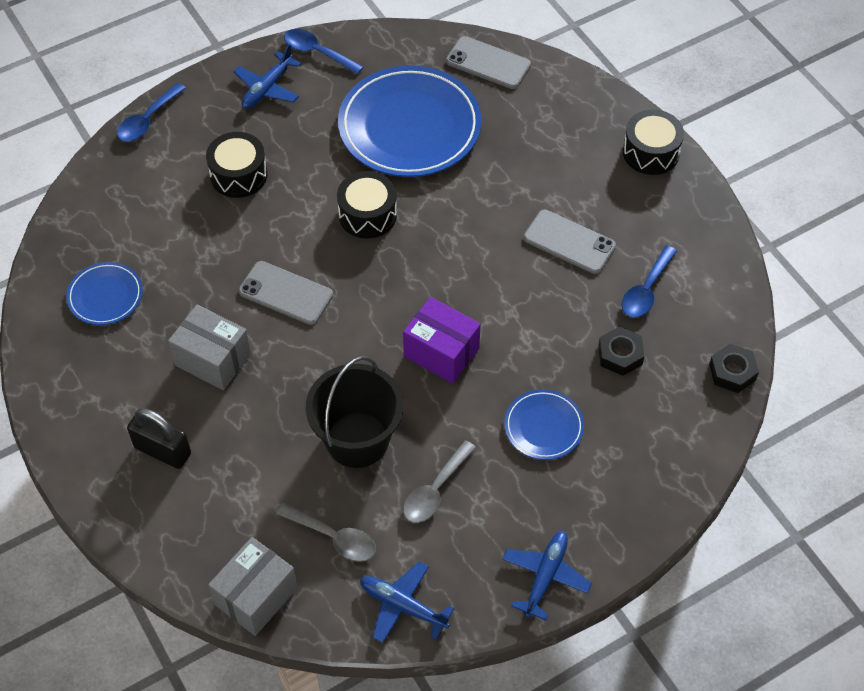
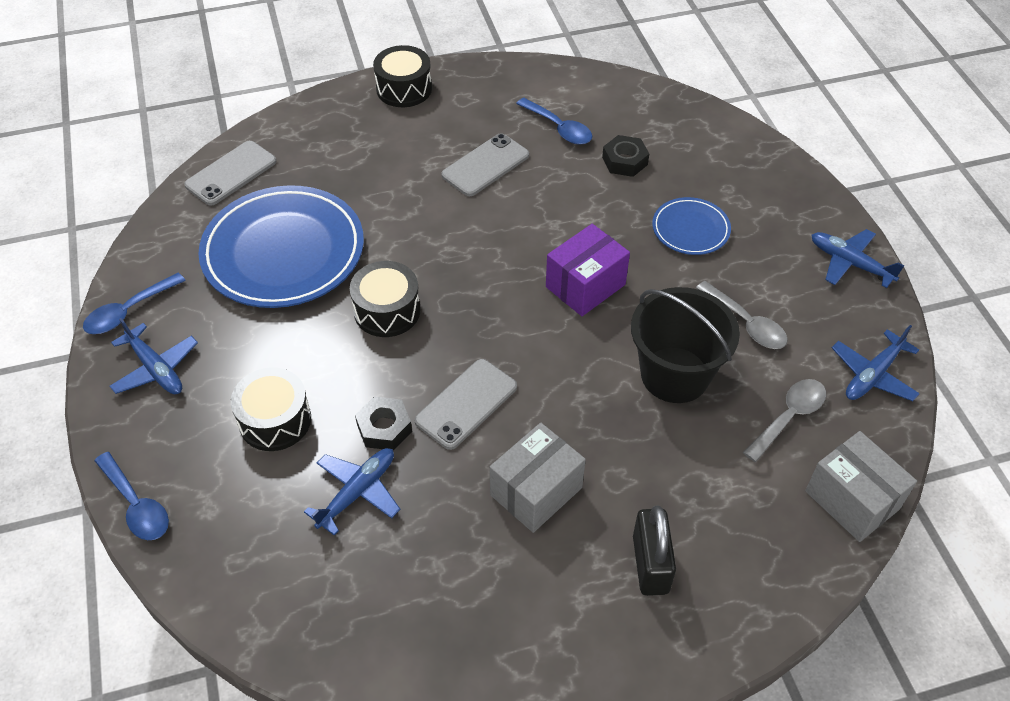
camera: 75 degrees left, 5 degrees down
(105, 296) = (403, 597): blue plate -> none
(162, 450) = (650, 564): black padlock -> black padlock turned 45 degrees counterclockwise
(186, 244) = (357, 492): none -> blue plane
(732, 372) = (661, 98): black nut -> black nut (384, 428)

